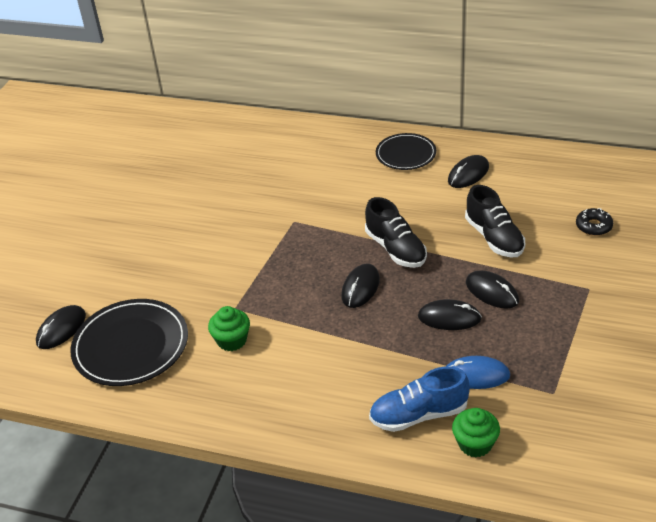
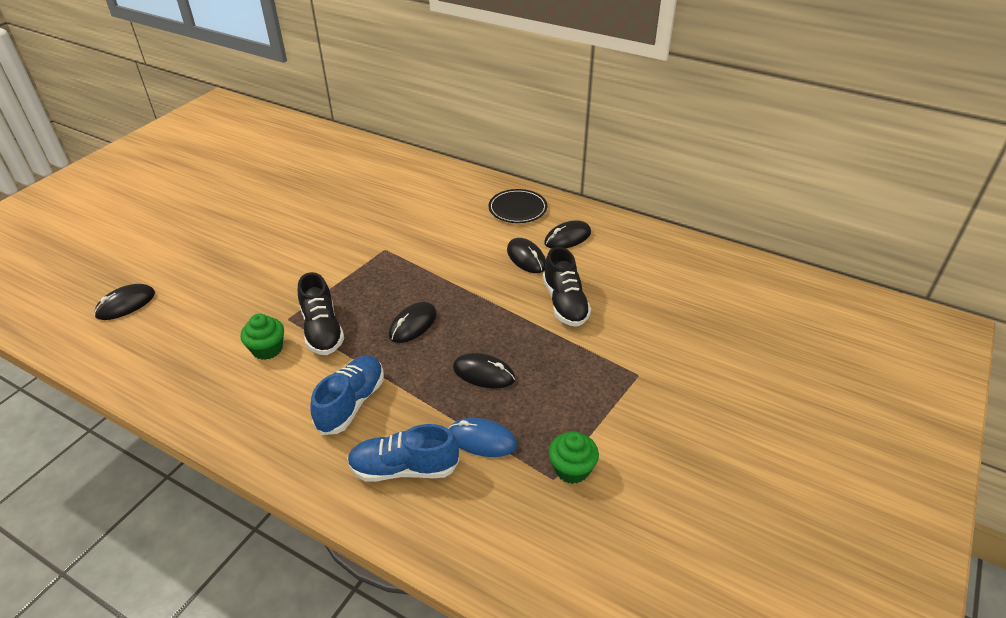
camera: 10 degrees right, 0 degrees up
(131, 346) = (175, 333): black plate -> none
(340, 371) = (351, 403): none -> blue shoe
(396, 249) = (465, 294): black shoe -> black shoe (322, 330)
(475, 444) = (446, 516): green cupcake -> green cupcake (572, 469)
(492, 292) = (538, 356): black mouse -> black mouse (526, 258)
(593, 226) = (669, 312): black donut -> none

